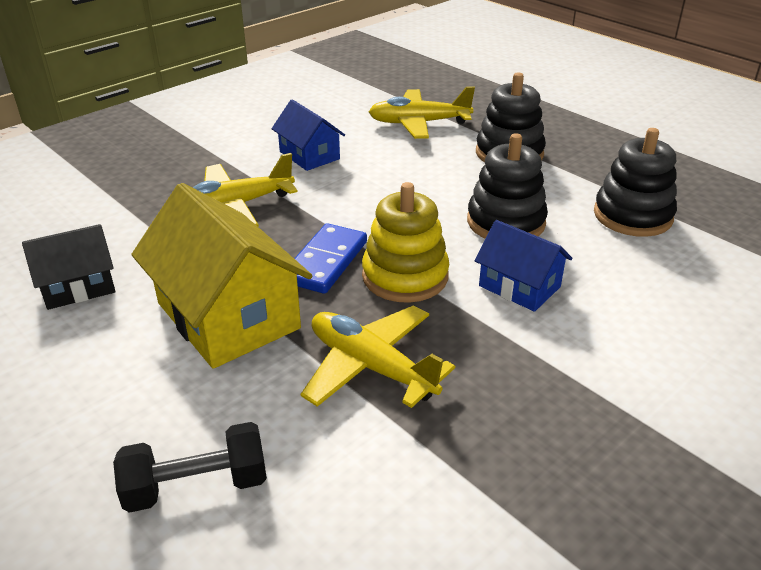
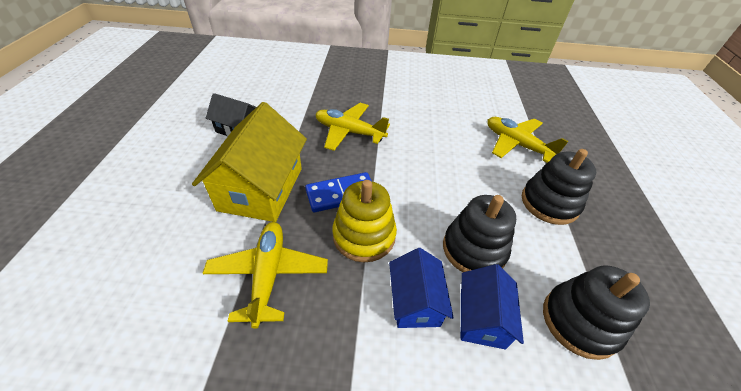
camera: 45 degrees right, 10 degrees up
(196, 486) = (126, 264): black dumbbell -> none
(309, 155) = (425, 126): blue house -> blue house (482, 318)

